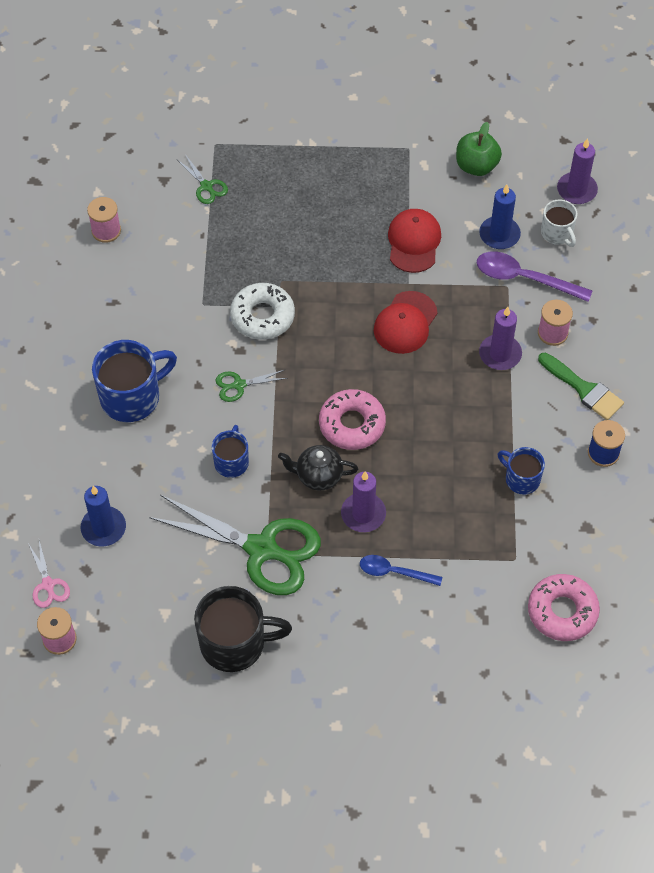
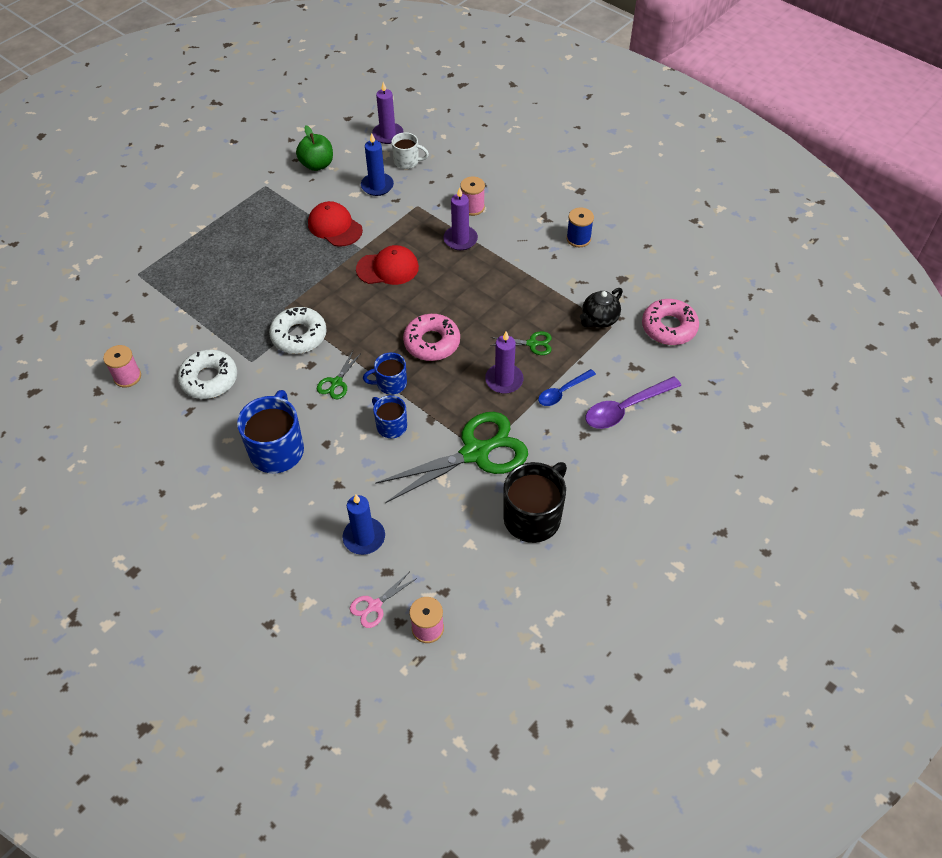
camera: 50 degrees left, 5 degrees down
(48, 584) = (374, 605): pink scissors -> pink scissors turned 120 degrees clockwise
(156, 290) = (209, 379): none -> white donut
(206, 186) = (164, 300): green scissors -> green scissors (532, 344)
(318, 476) = (451, 385): black teapot -> black teapot (599, 320)
(405, 323) = (388, 268): red cap -> red cap turned 75 degrees counterclockwise
(521, 479) = (558, 286): blue mug -> blue mug (390, 383)
(524, 278) = (420, 195): purple spoon -> purple spoon (625, 408)
(584, 389) = (526, 219): green brush -> none

